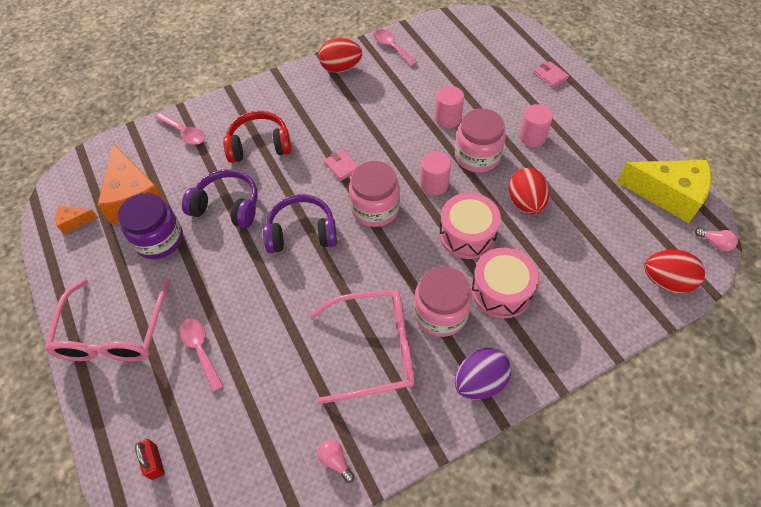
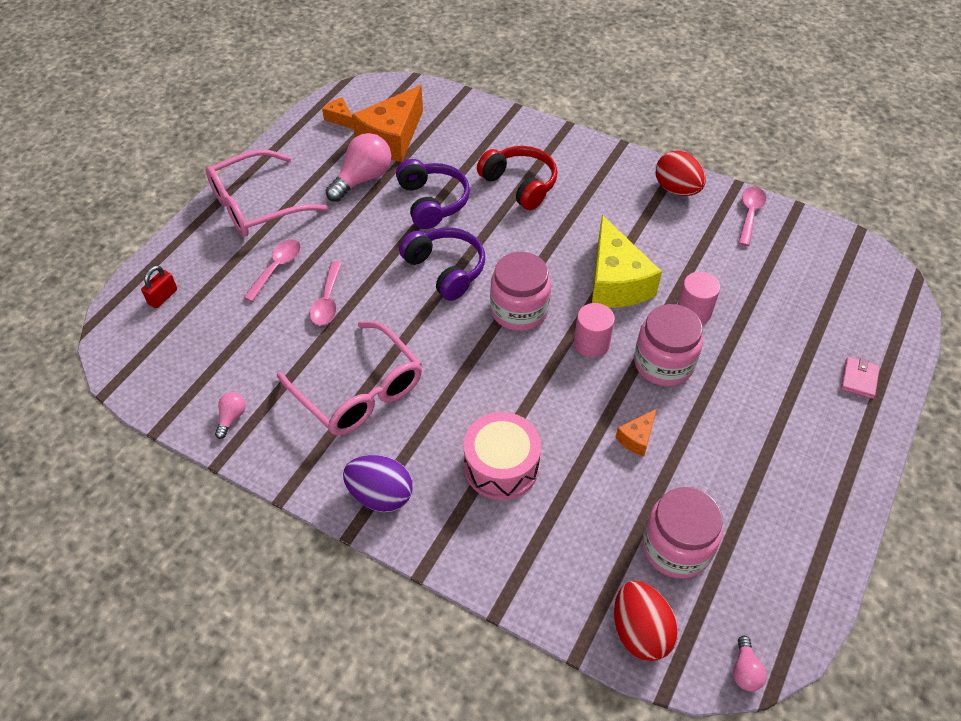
camera: 55 degrees right, 5 degrees down
(159, 240) = (362, 179): purple jar -> pink light bulb
(184, 133) = (488, 127): pink spoon -> pink spoon (327, 301)
(341, 166) = (548, 257): pink wallet -> none
(440, 313) = (435, 425): pink jar -> pink jar (676, 547)
(467, 234) = (549, 403): pink drum -> none
(525, 203) = (637, 438): red egg -> orange cheese
(532, 137) = (740, 402): pink cylinder -> none
(668, 195) = (779, 586): yellow cheese -> yellow cheese (615, 282)

